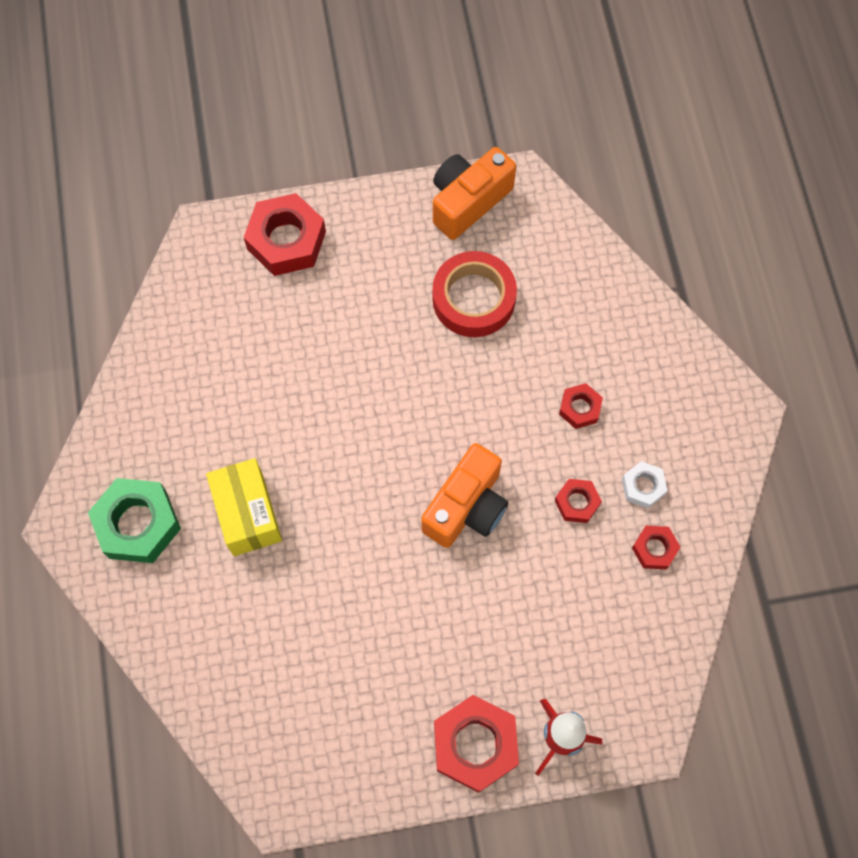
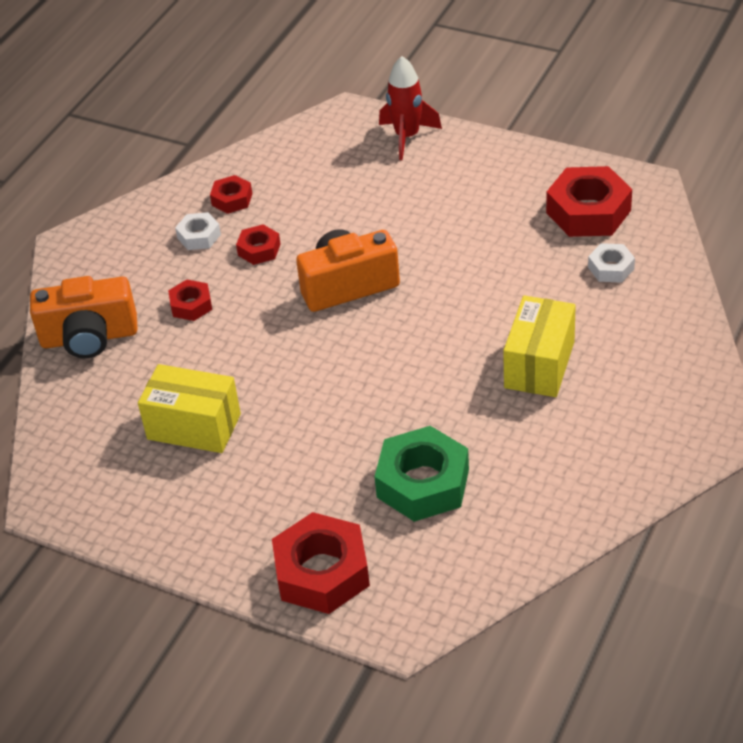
camera: 140 degrees left, 25 degrees down
(137, 524) = (647, 403): green nut -> green nut (423, 483)
(250, 665) = (611, 268): none -> white nut
(468, 201) = (114, 512): orange camera -> orange camera (89, 337)
(473, 299) = (194, 426): red tape -> yellow box
(475, 744) = (471, 158): red nut -> red nut (588, 211)

